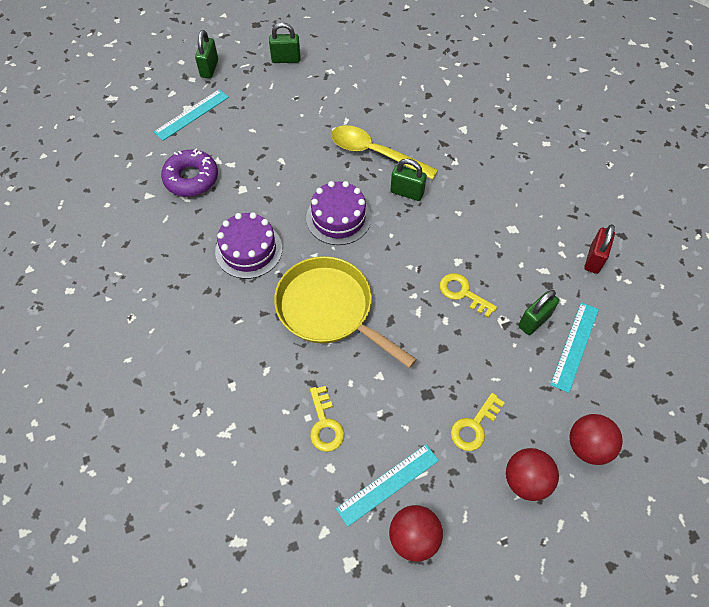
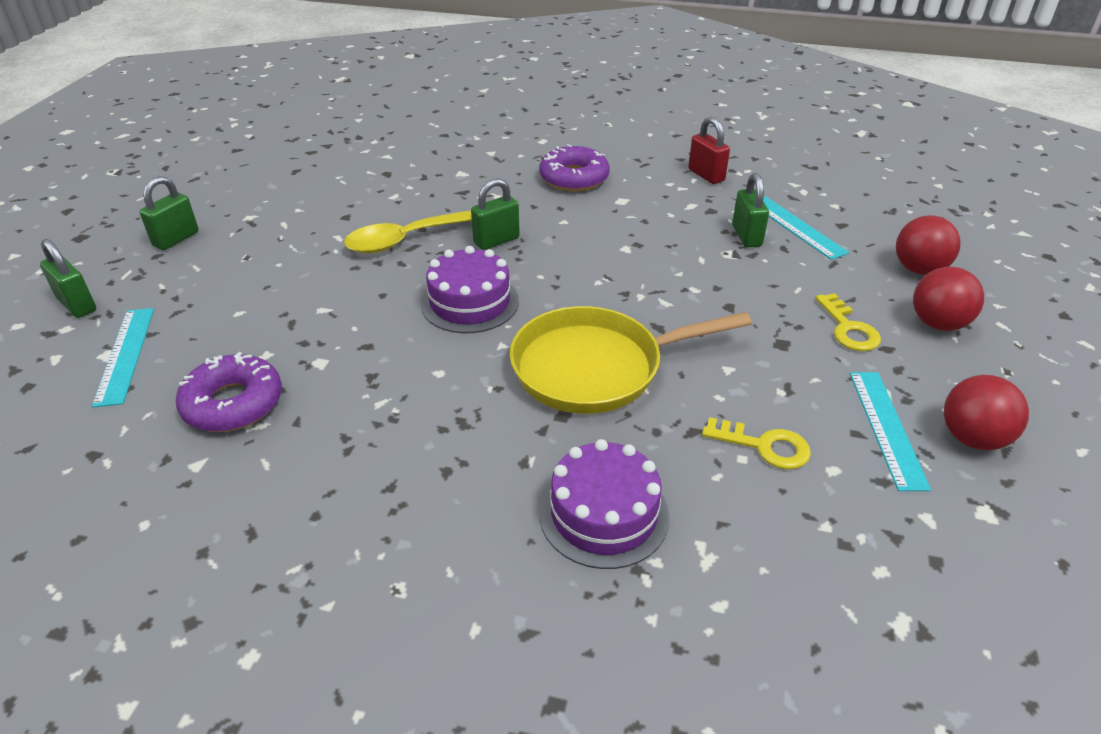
camera: 55 degrees left, 20 degrees down
(249, 250) = (426, 399): purple cake -> purple cake (604, 514)
(463, 293) = (670, 263): yellow key -> none
(515, 188) = (574, 178): none -> purple donut

